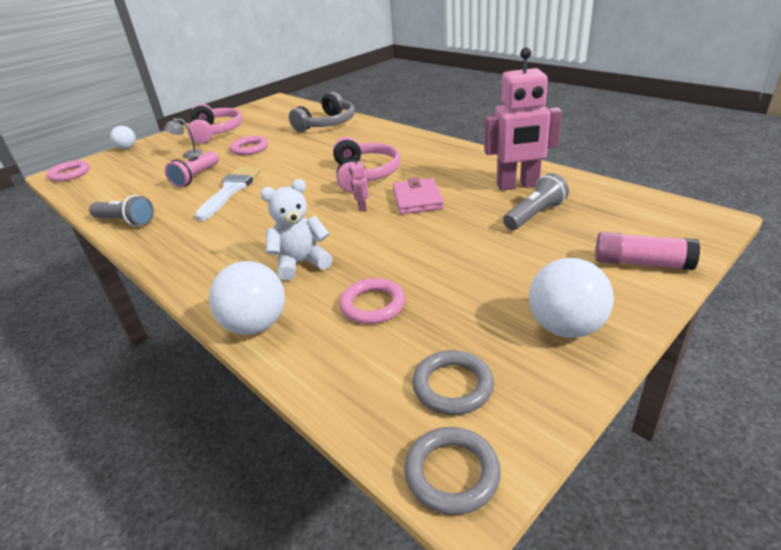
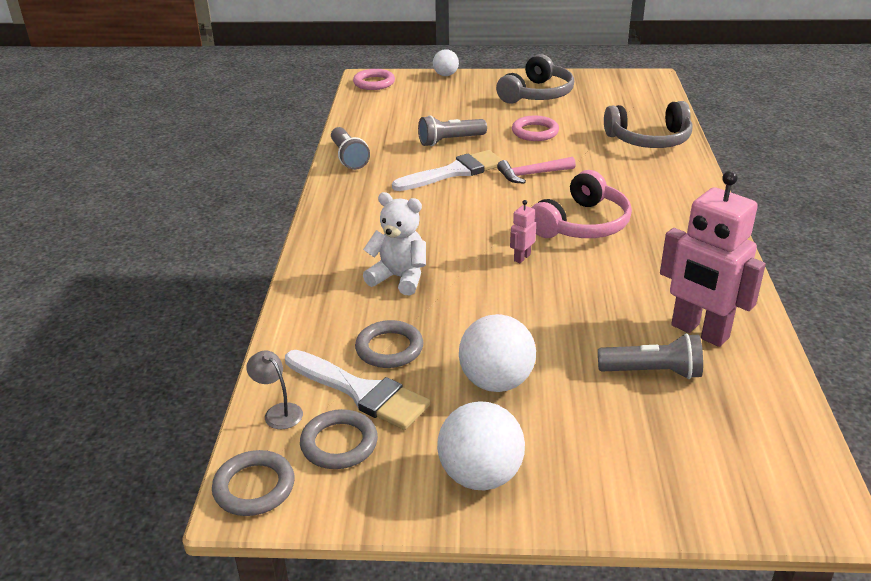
camera: 45 degrees right, 0 degrees up
(188, 154) = (479, 110): grey lamp -> grey lamp (278, 412)
(196, 177) = (450, 141): pink flashlight -> grey flashlight
(216, 132) = (537, 94): pink headphones -> grey headphones
(256, 325) = (303, 306): white ball -> white ball (496, 382)
(288, 167) = (532, 174): none -> pink hammer
(373, 305) = (389, 348): pink ring -> grey ring
(403, 343) = (360, 392): none -> white brush
(417, 199) = (579, 282): pink wallet -> none
(641, 263) = (651, 487): pink glue stick -> none

